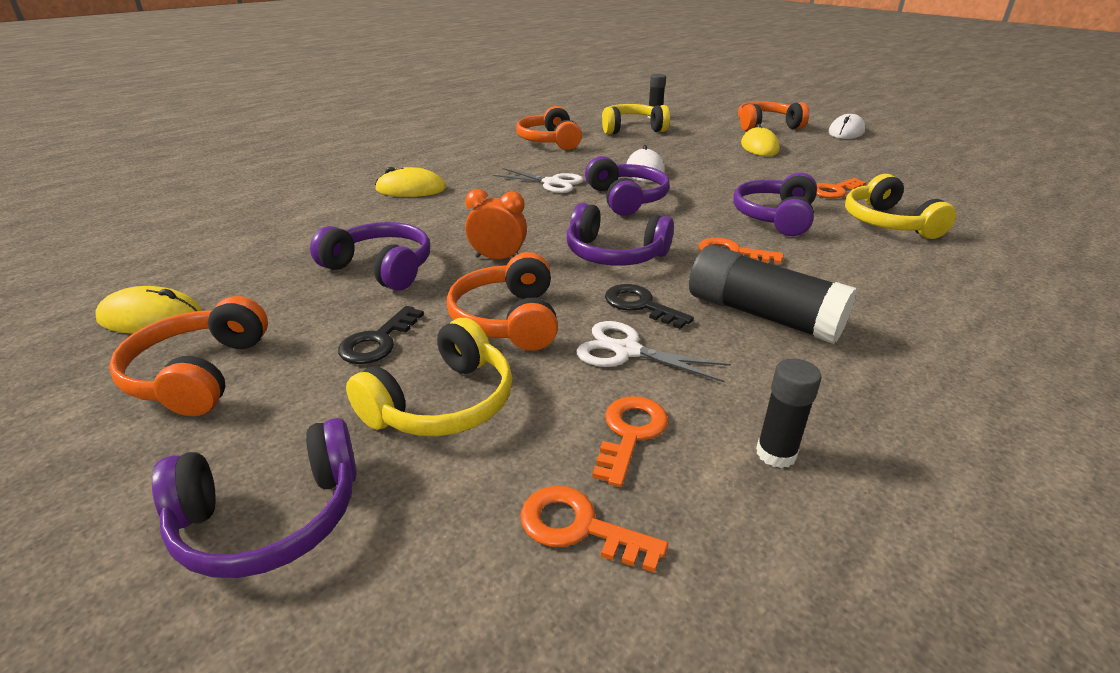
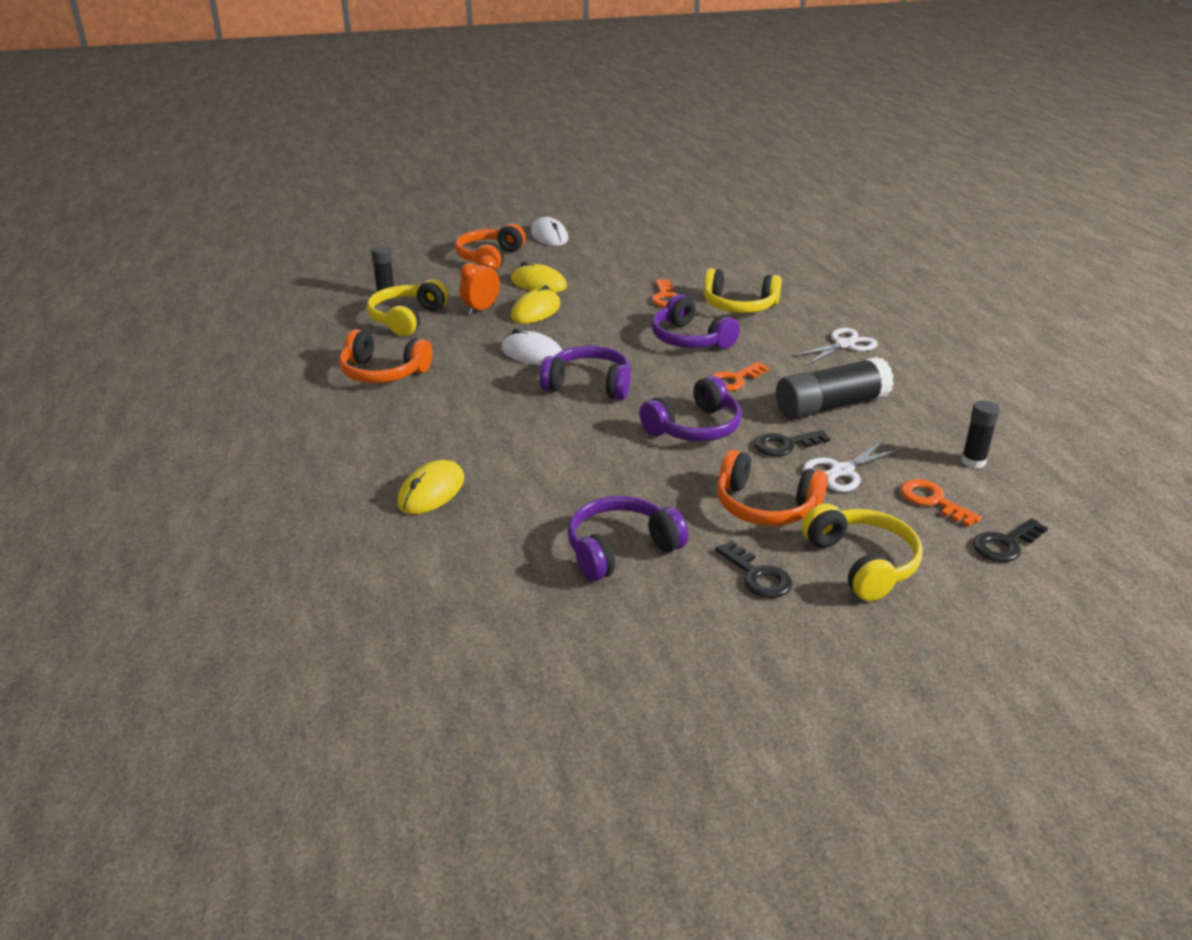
camera: 60 degrees left, 0 degrees up
(151, 317) = (616, 707): yellow mouse -> yellow mouse (535, 311)
(199, 374) = (749, 679): orange headphones -> none
(270, 517) = (951, 658): purple headphones -> none
(498, 259) = (655, 483): orange clock -> orange clock (481, 310)
(552, 183) = (508, 408): white scissors -> white scissors (844, 345)
(579, 527) = (1005, 544): orange key -> black key

